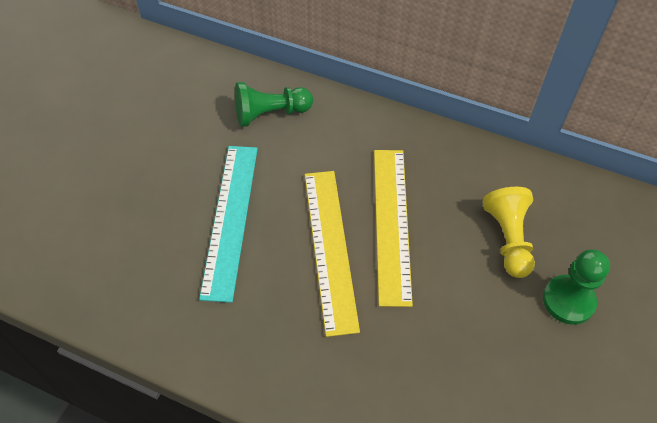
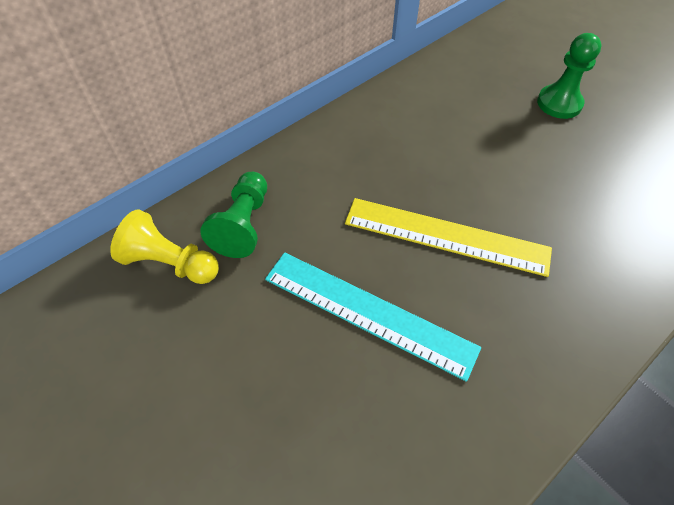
camera: 65 degrees left, 0 degrees up
(391, 223) = (437, 179): yellow ruler -> none
(508, 239) = (488, 112): yellow pawn -> yellow pawn (170, 263)

